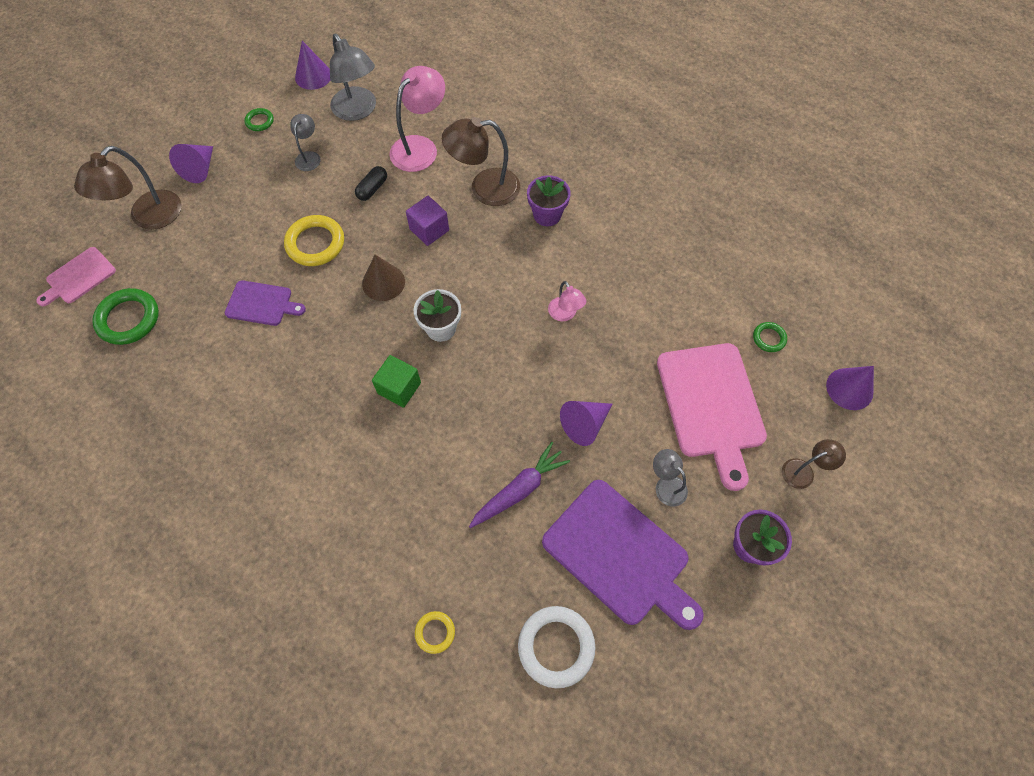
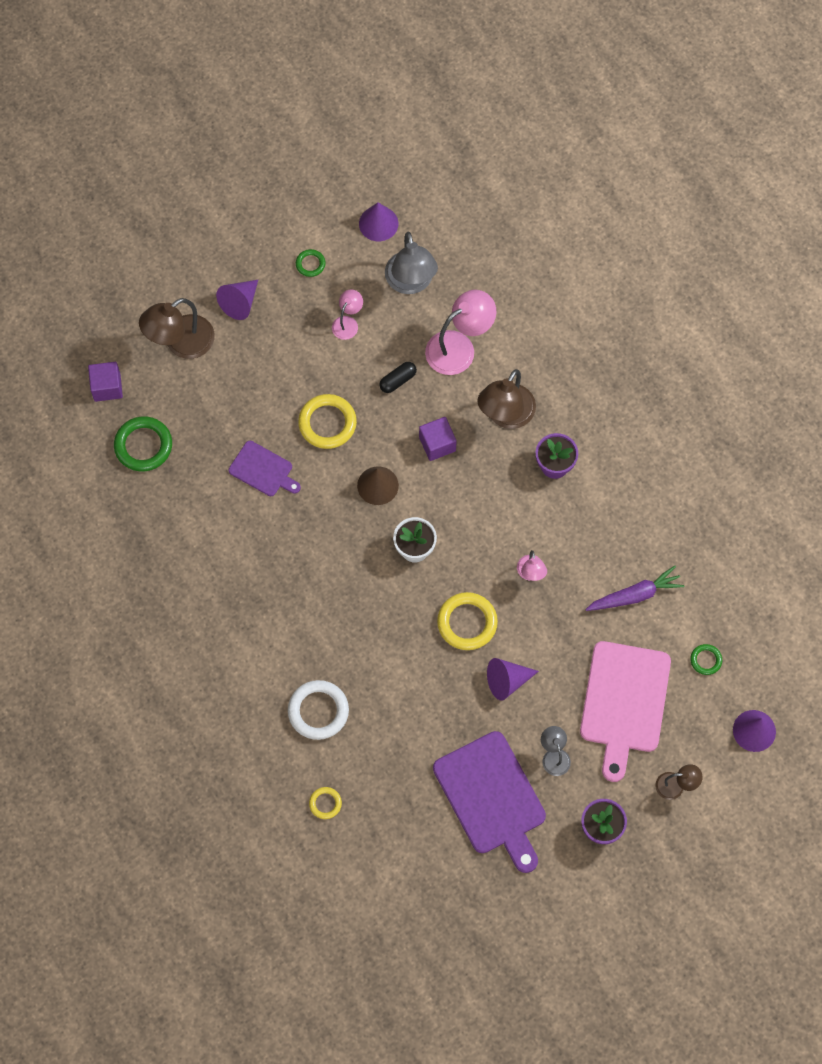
camera: 20 degrees right, 5 degrees up
(79, 277) = (107, 387): pink cutting board -> purple cube
(309, 157) = (347, 323): grey lamp -> pink lamp
(399, 388) = (360, 593): green cube -> none
(484, 188) = (505, 415): brown lamp -> brown lamp turned 75 degrees counterclockwise
(519, 489) = (431, 717): purple carrot -> purple carrot (635, 595)
(520, 381) = (467, 623): none -> yellow ring
(556, 646) = (414, 847): white ring -> white ring (318, 711)

